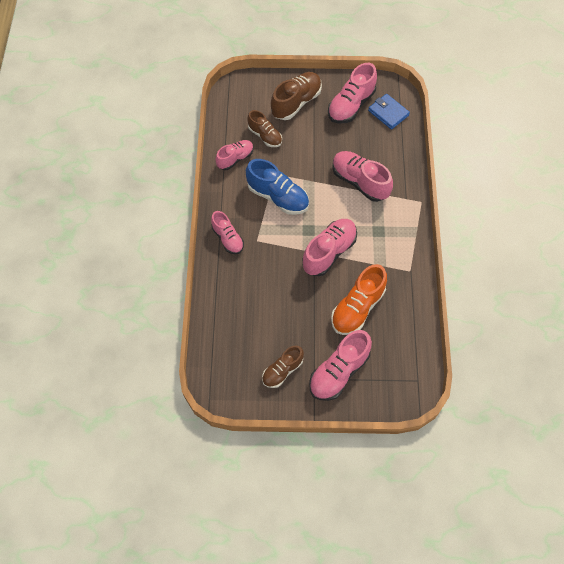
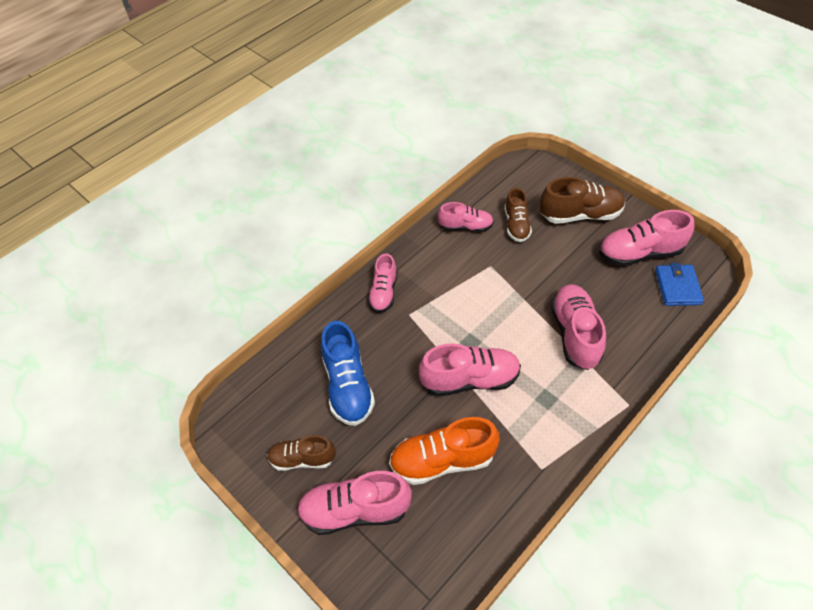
camera: 45 degrees right, 10 degrees down
(278, 197) = (471, 289): blue shoe -> blue shoe (348, 386)

